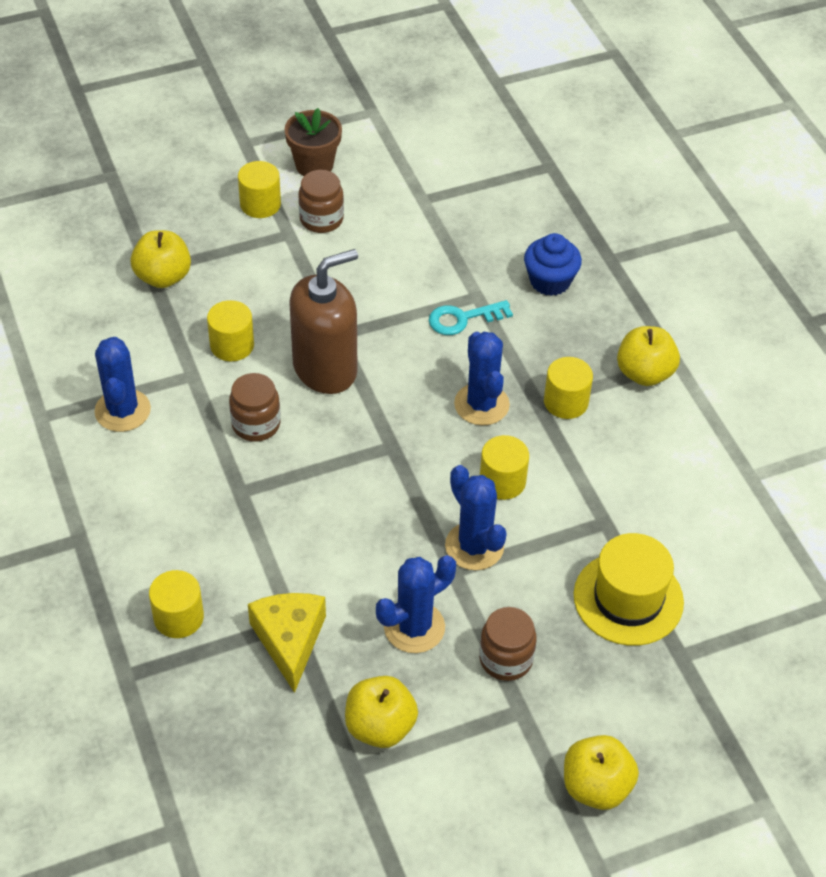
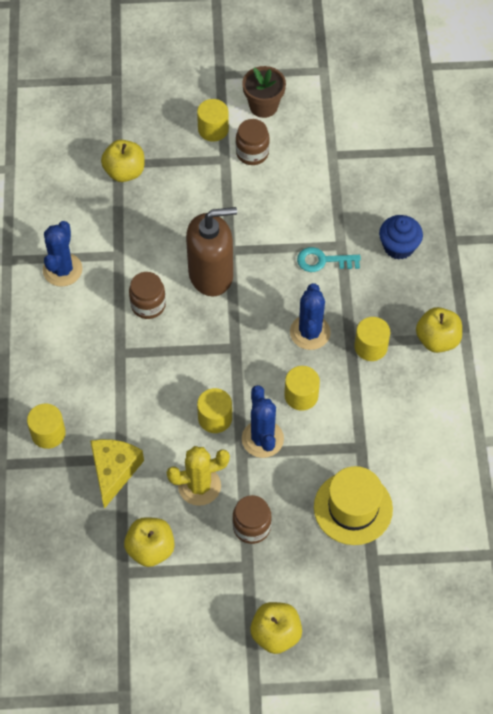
camera: 20 degrees right, 10 degrees up
(232, 345) = (153, 239): yellow cylinder -> yellow cylinder (215, 418)
(414, 627) = (199, 486): blue cactus -> yellow cactus

